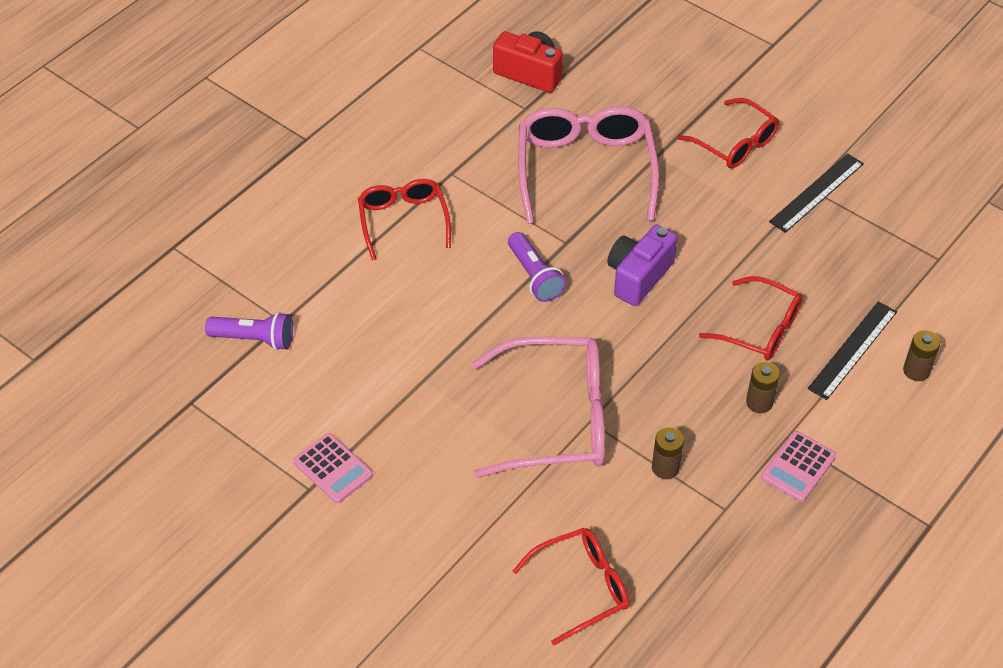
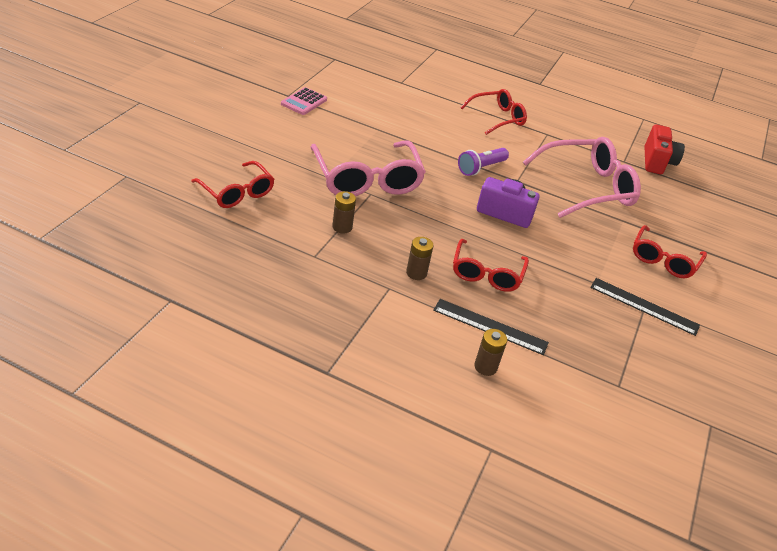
camera: 70 degrees right, 10 degrees down
(254, 339) = (385, 74): purple flashlight -> none
(798, 467) = (363, 294): pink calculator -> none

